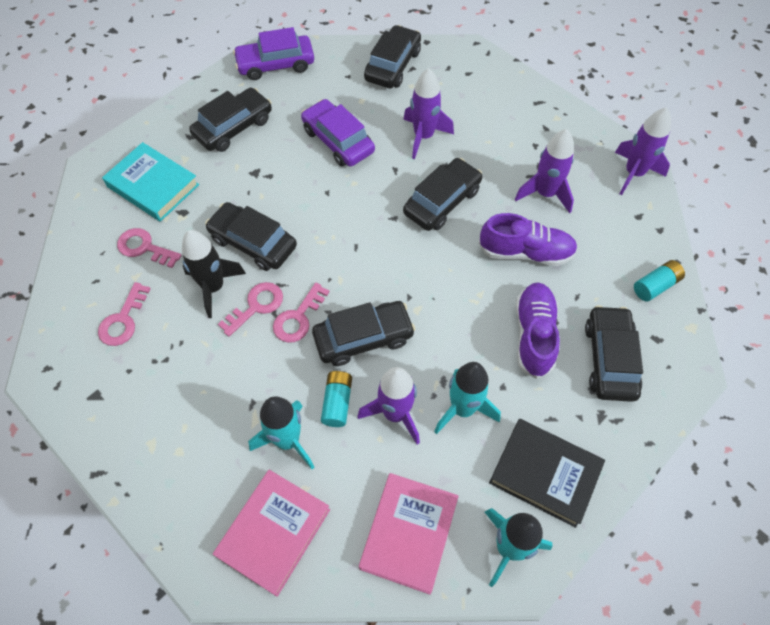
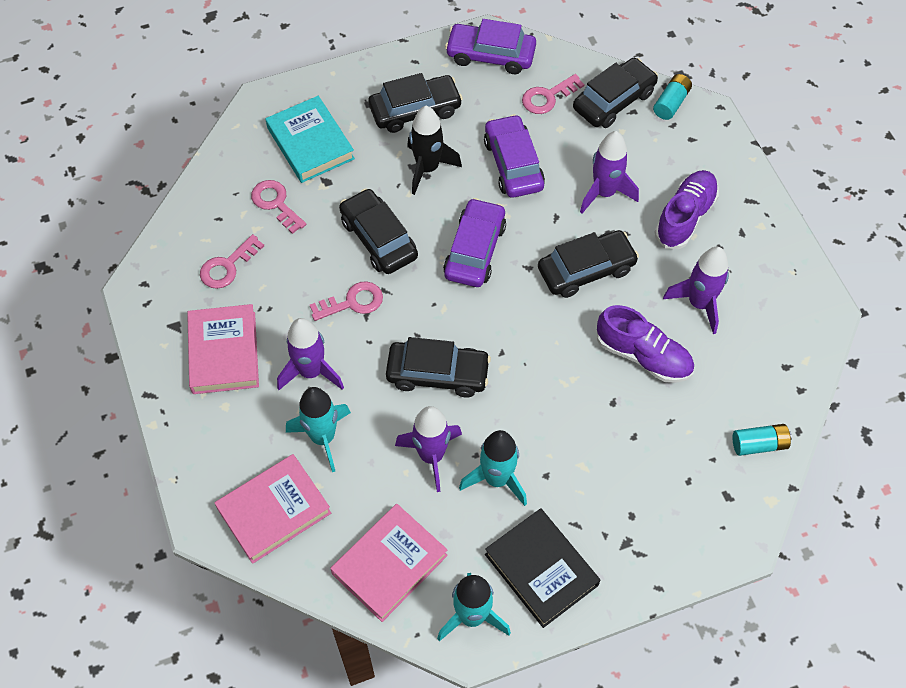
camera: 25 degrees right, 0 degrees up
(155, 401) = (224, 352): none -> pink book
(213, 287) = (322, 268): black rocket -> black rocket (427, 168)
(298, 318) = (386, 330): pink key -> pink key (548, 97)
(337, 402) = (384, 423): turquoise battery -> turquoise battery (671, 103)
(342, 221) = (475, 250): none -> purple car
(534, 335) = (604, 440): purple shoe -> purple shoe (685, 217)
(610, 359) = (667, 495): black car -> none
(633, 174) = (809, 319): purple rocket -> purple rocket (311, 372)

